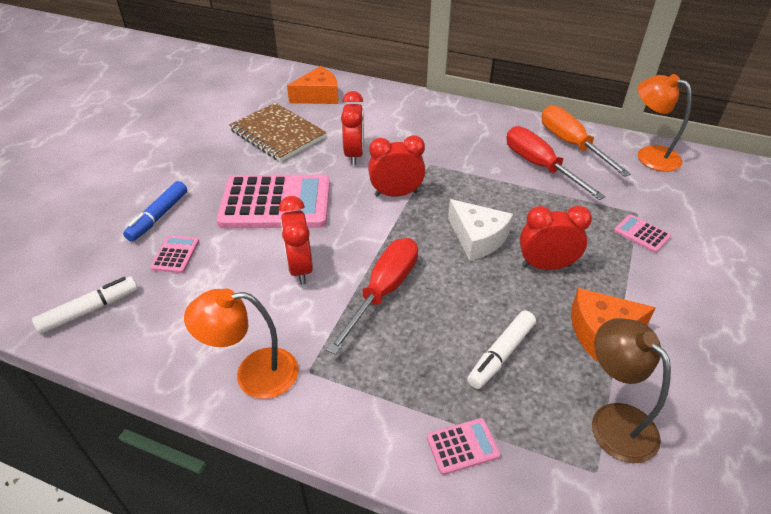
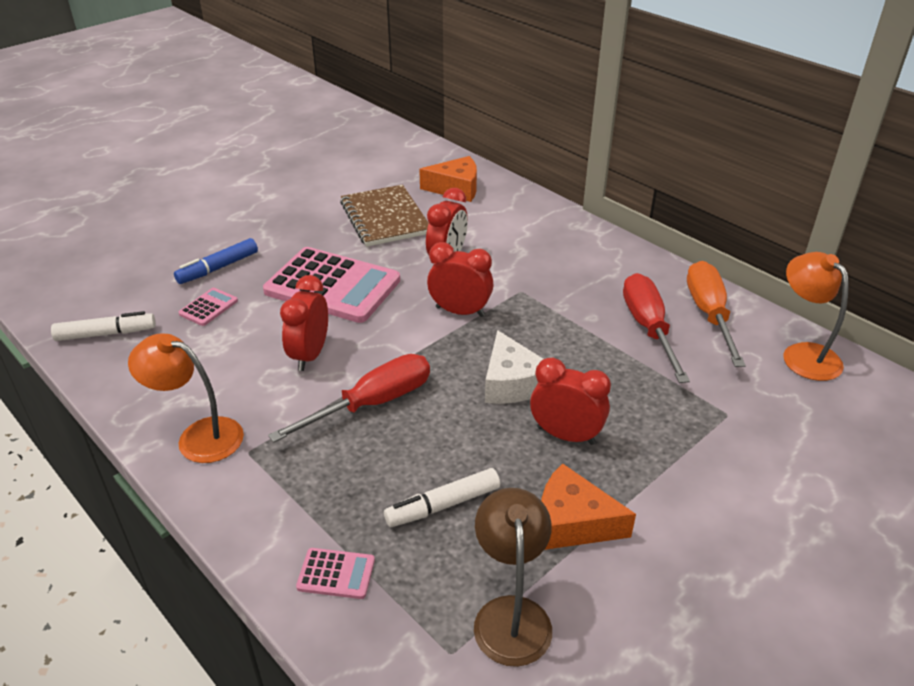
camera: 25 degrees right, 5 degrees down
(641, 234) = (712, 439): pink calculator -> none

